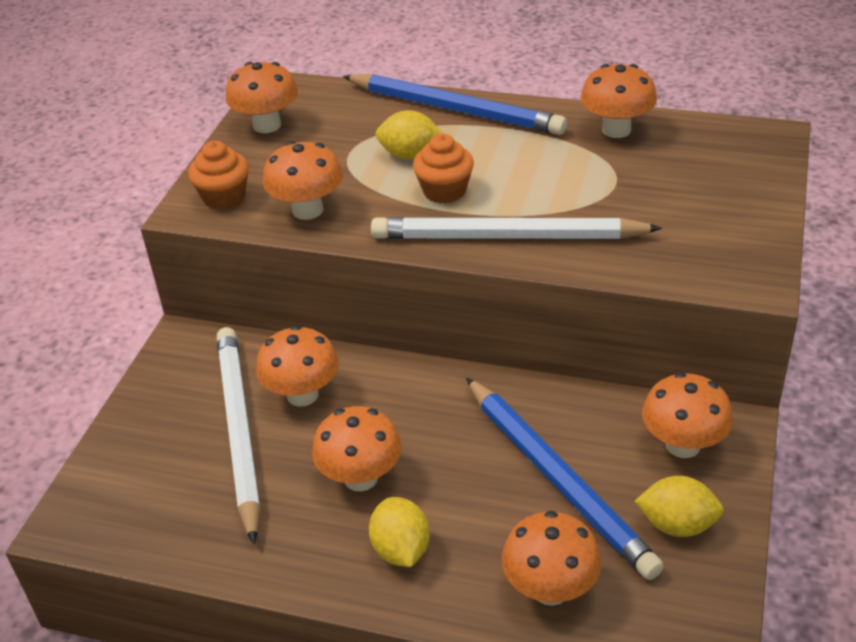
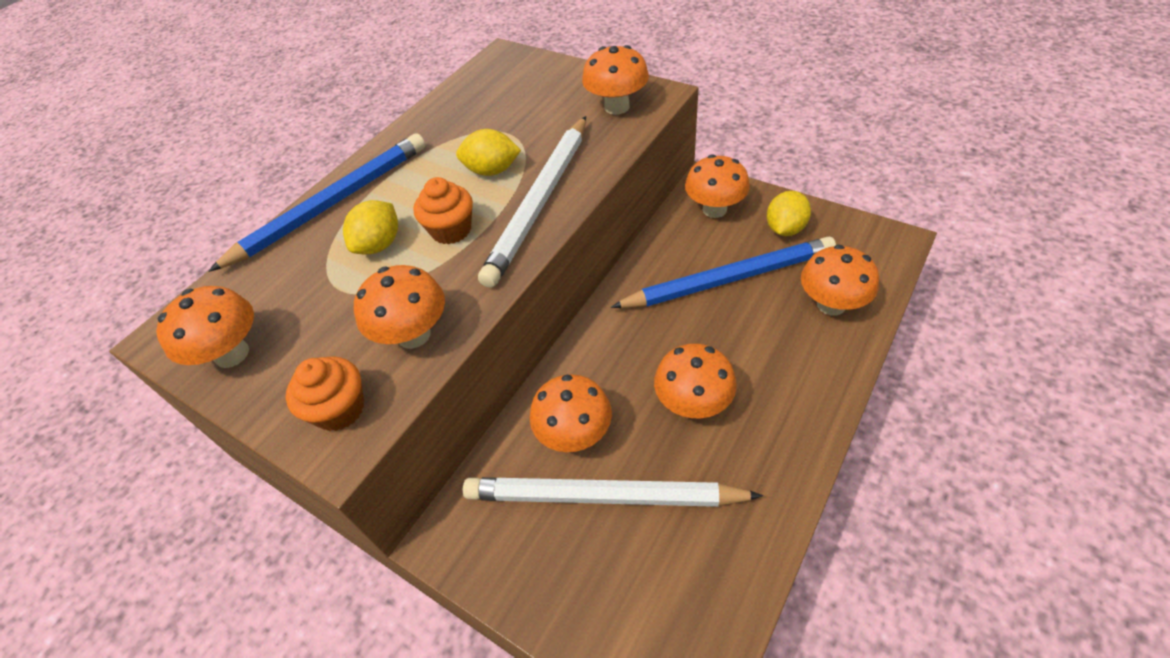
camera: 70 degrees left, 10 degrees up
(401, 550) = (779, 388): yellow lemon -> yellow lemon (492, 171)
(616, 130) = (439, 119): orange mushroom -> orange mushroom (617, 107)

